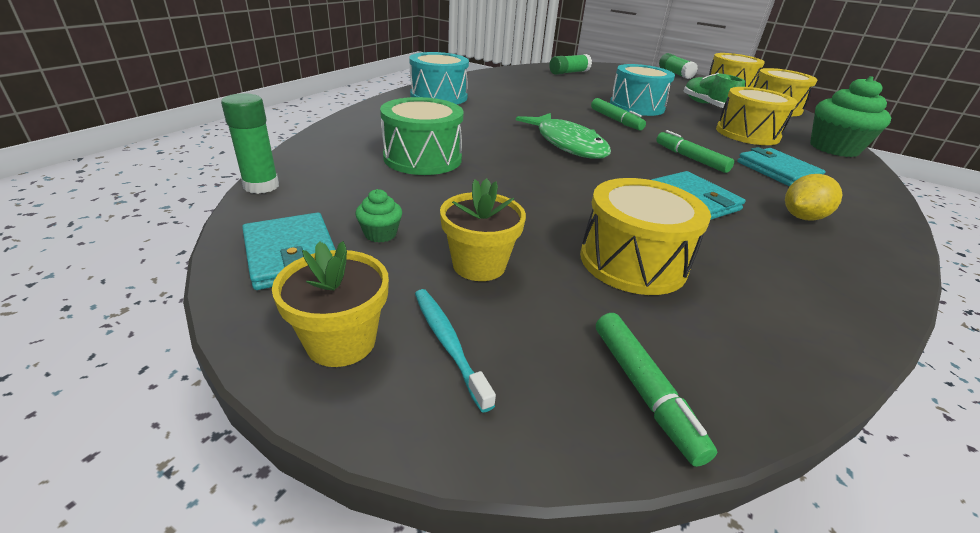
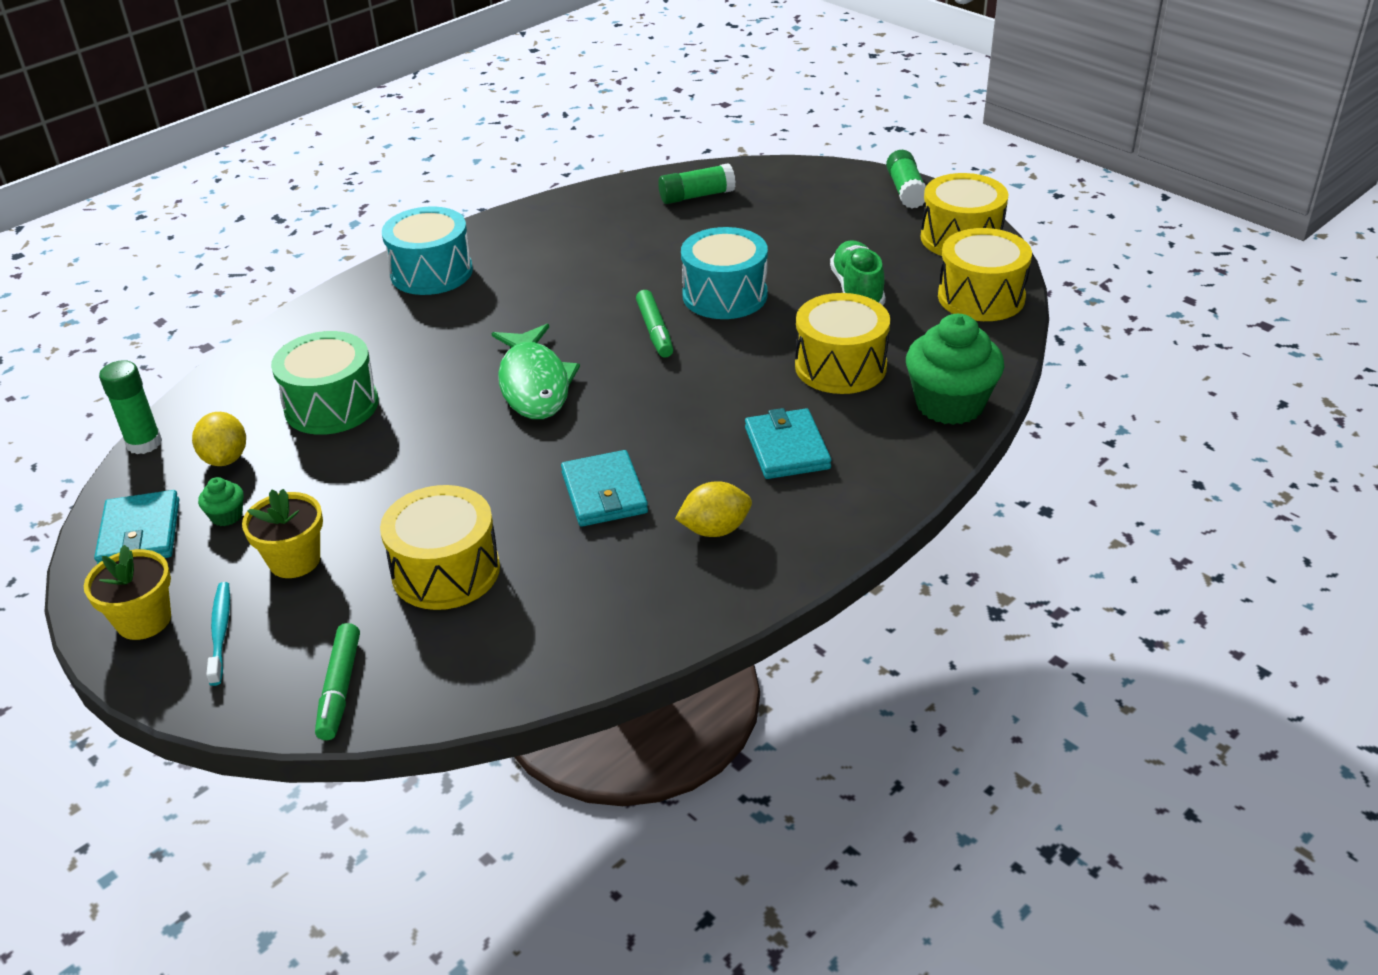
camera: 20 degrees right, 5 degrees up
(350, 193) = (225, 459): none -> yellow lemon
(690, 158) = (683, 418): green marker -> none

